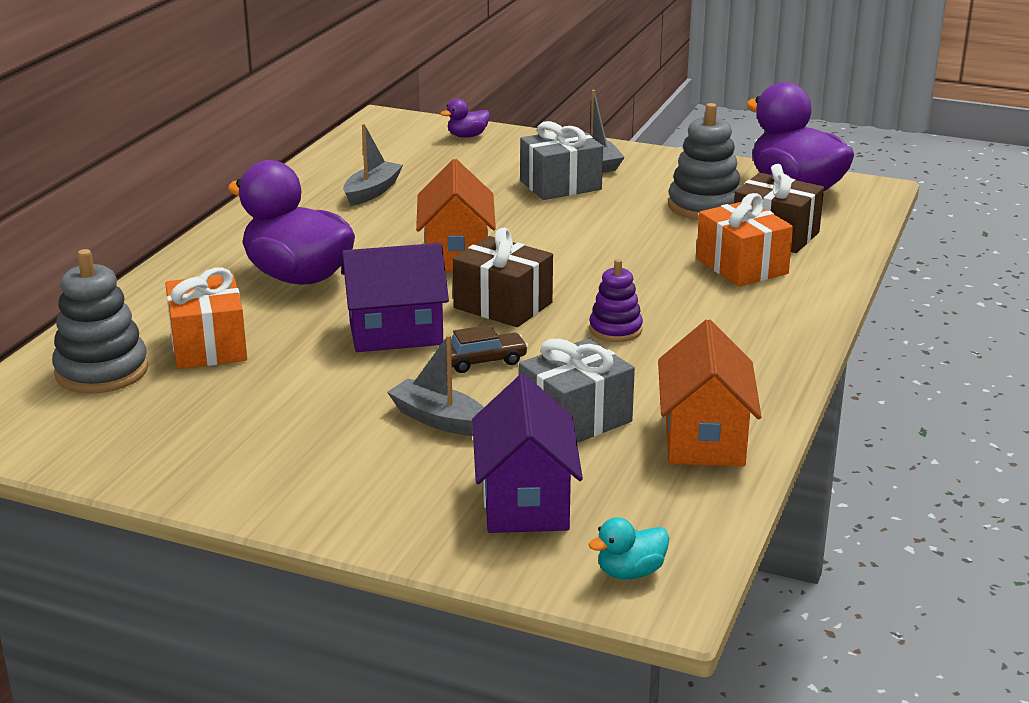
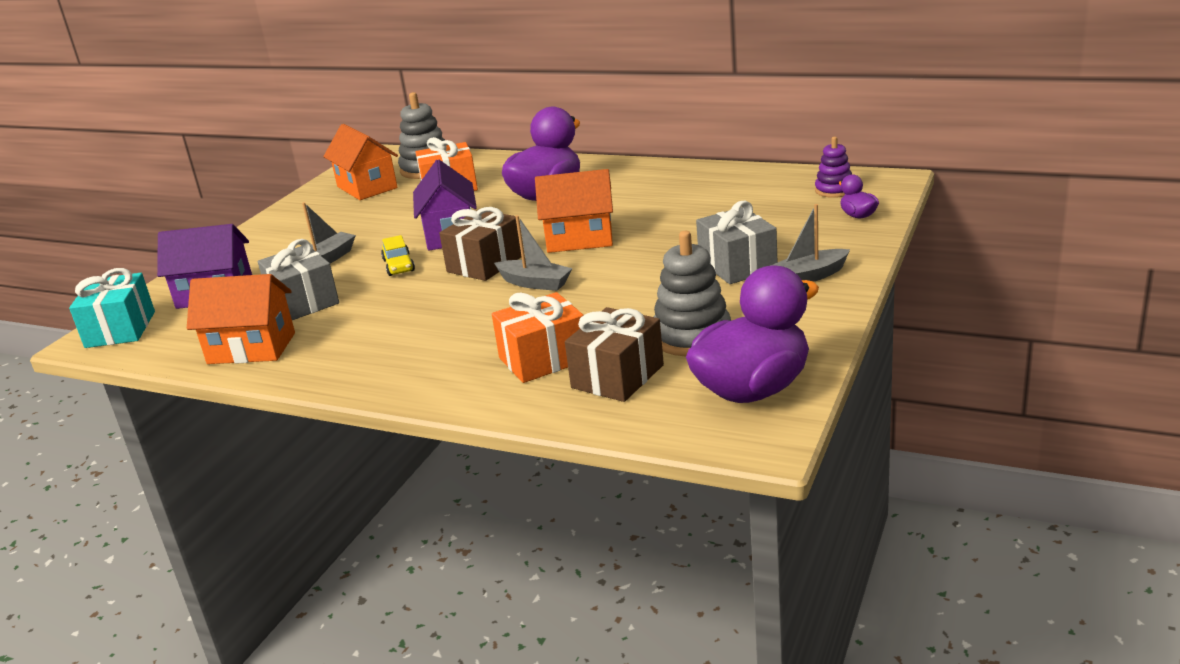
camera: 95 degrees right, 0 degrees up
(143, 419) = (367, 187): none -> orange house
(372, 192) = (708, 197): grey boat -> grey boat (535, 283)
(483, 361) = (398, 265): brown car -> yellow car
(615, 330) = (431, 308): purple stacking toy -> purple stacking toy (834, 190)
(630, 572) = (120, 329): turquoise duck -> turquoise gift

